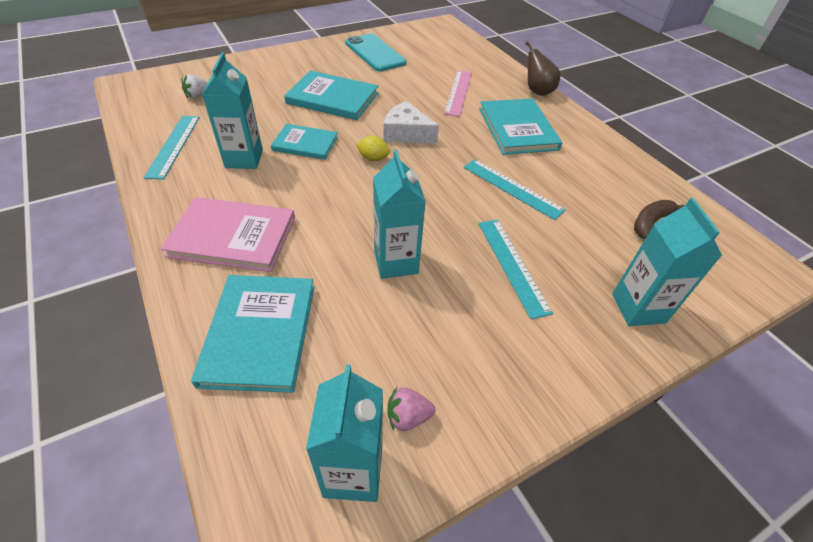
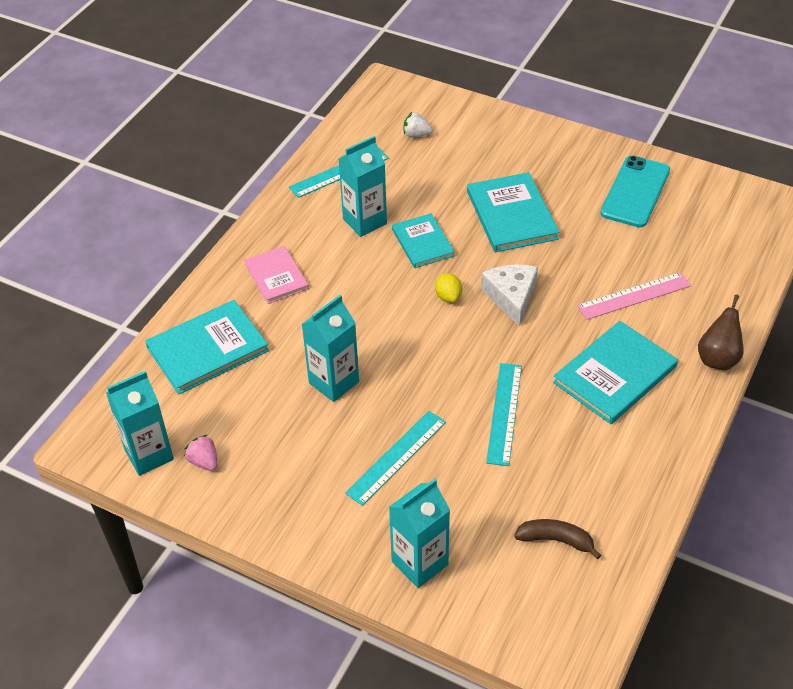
camera: 60 degrees right, 0 degrees up
(233, 236) = (276, 276): pink book -> pink book, size x0.64

